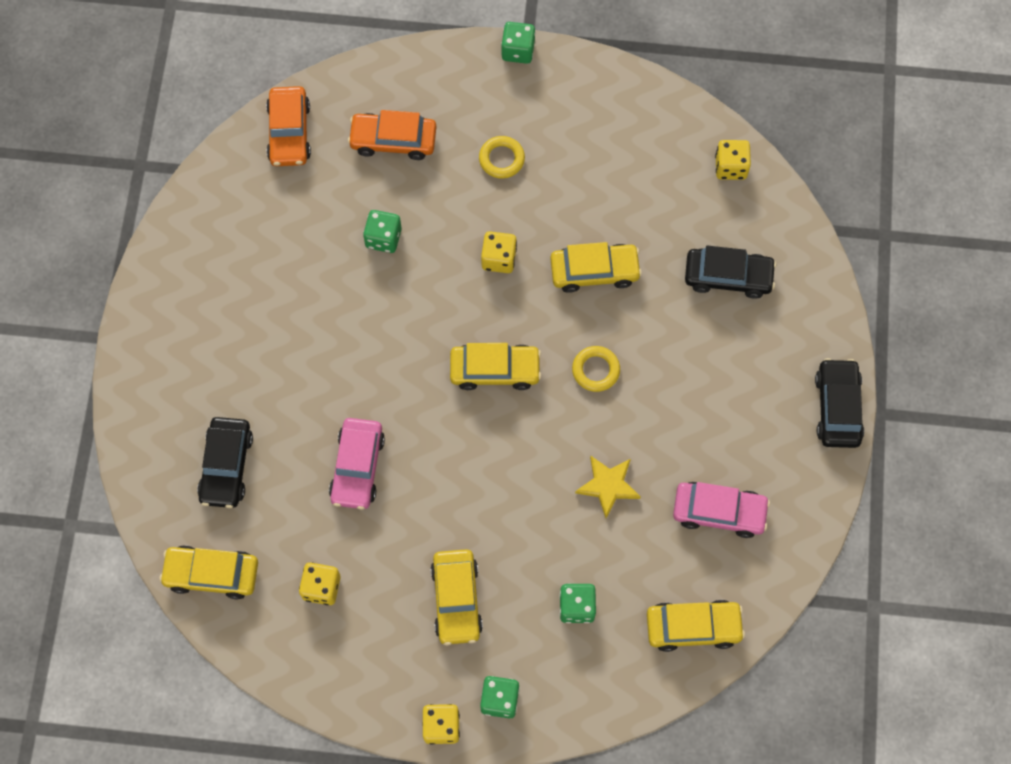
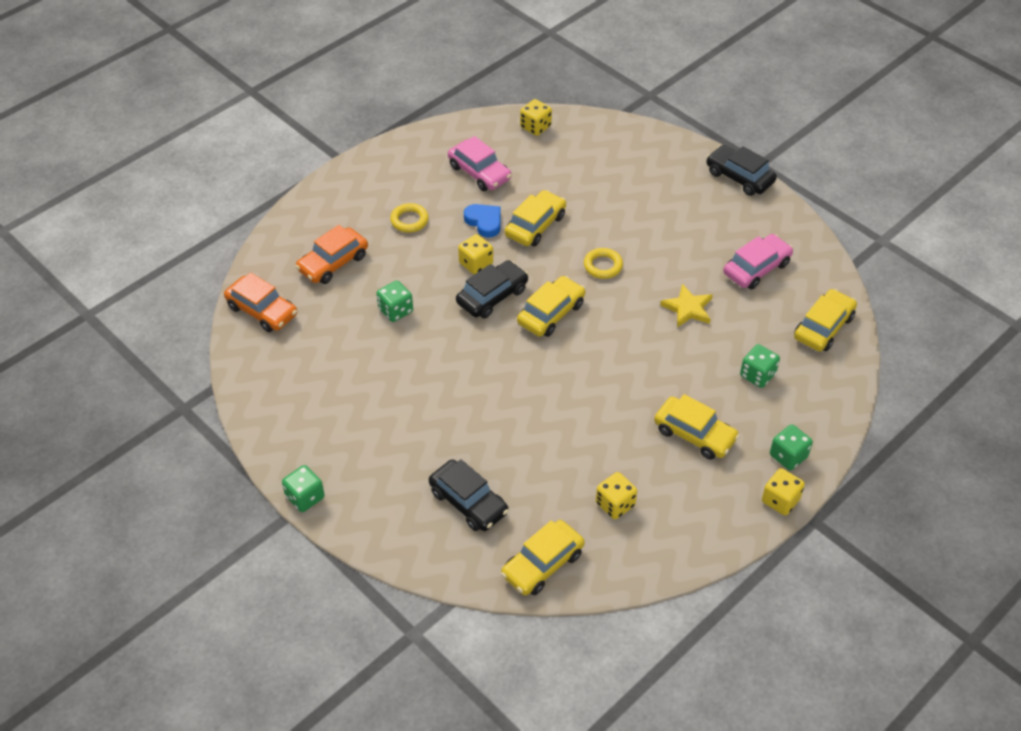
camera: 50 degrees left, 20 degrees down
(357, 467) = (545, 427): pink car -> pink car (479, 172)
(518, 51) = (345, 168): green dice -> green dice (305, 497)
(558, 223) = (484, 222): none -> blue heart
(728, 276) = (605, 171): black car -> black car (492, 296)

